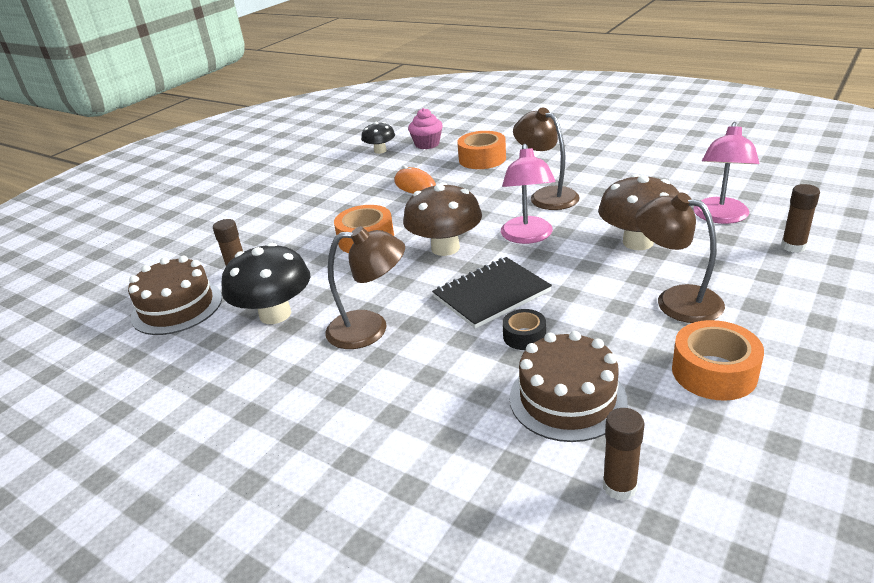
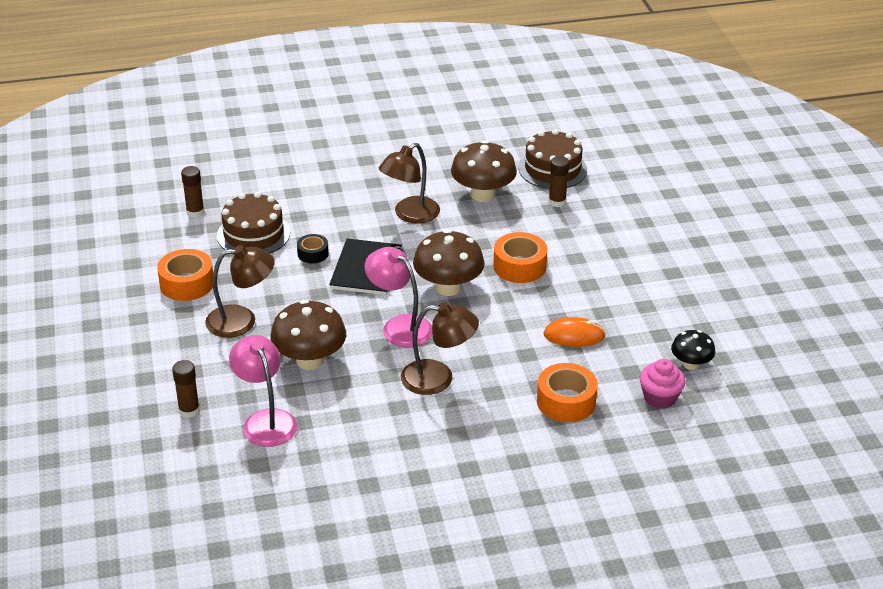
camera: 130 degrees right, 5 degrees up
(275, 314) = (483, 195): black mushroom -> brown mushroom

